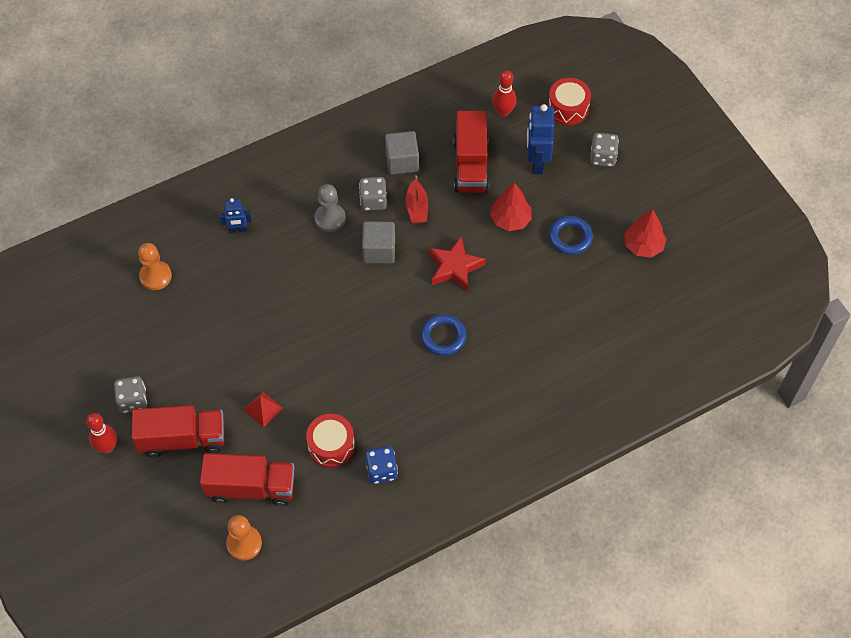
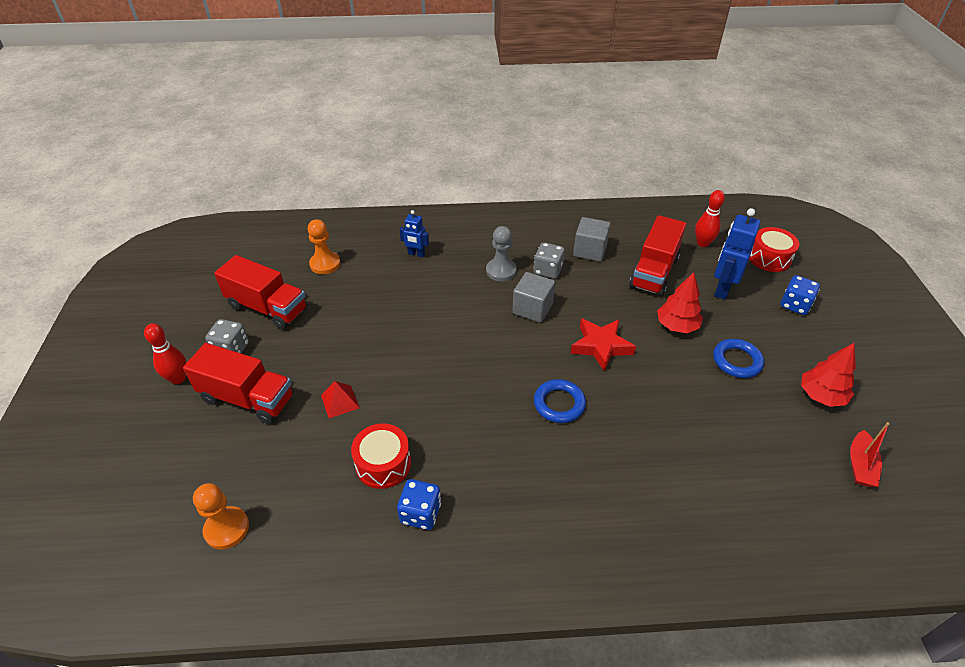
camera: 25 degrees right, 15 degrees down
(251, 487) = (276, 472): red truck -> red truck (267, 308)
(417, 208) = (586, 288): red boat -> red boat (860, 465)
(602, 157) = (795, 305): grey dice -> blue dice

